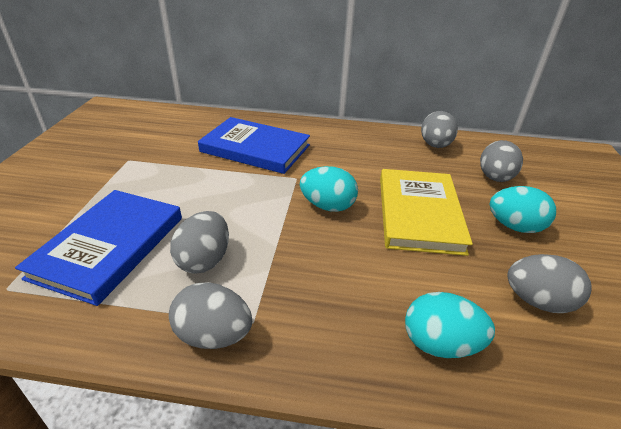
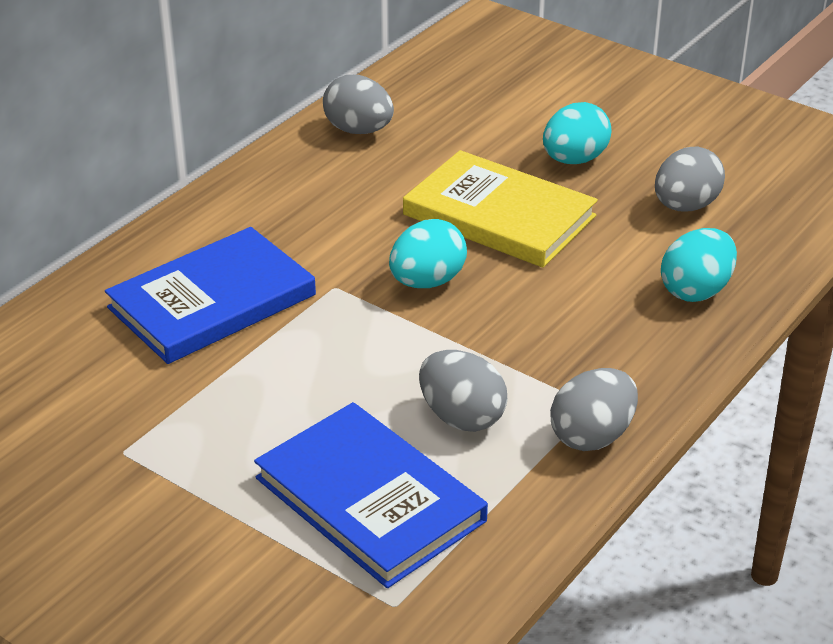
camera: 60 degrees left, 0 degrees up
(495, 178) = (476, 123): grey egg -> none

